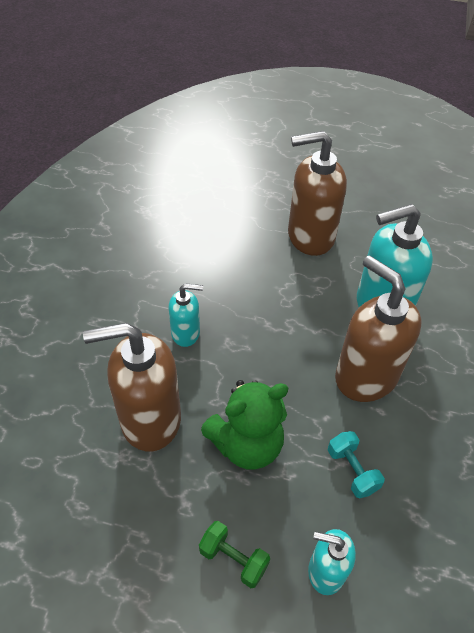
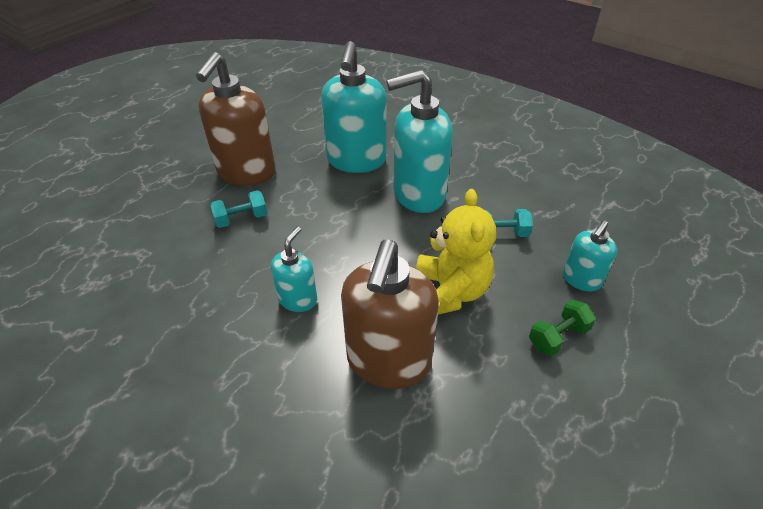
camera: 65 degrees left, 5 degrees down
(247, 444) = (450, 292): green teddy bear -> yellow teddy bear
(253, 259) = (241, 219): none -> turquoise dumbbell
(365, 376) = (418, 194): brown soap dispenser -> turquoise soap dispenser

